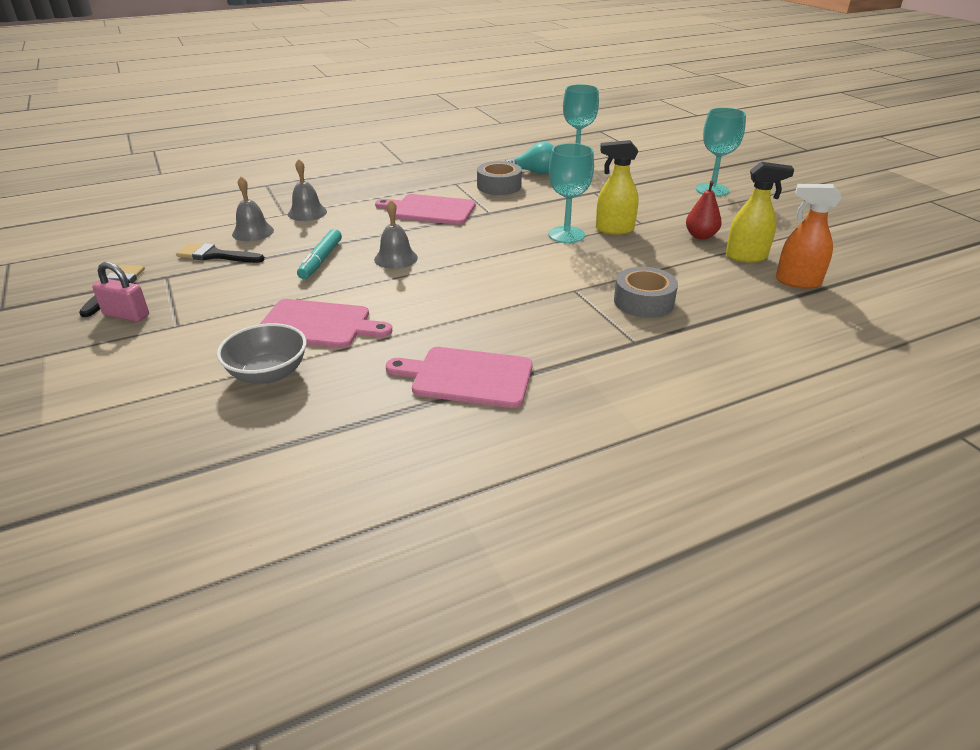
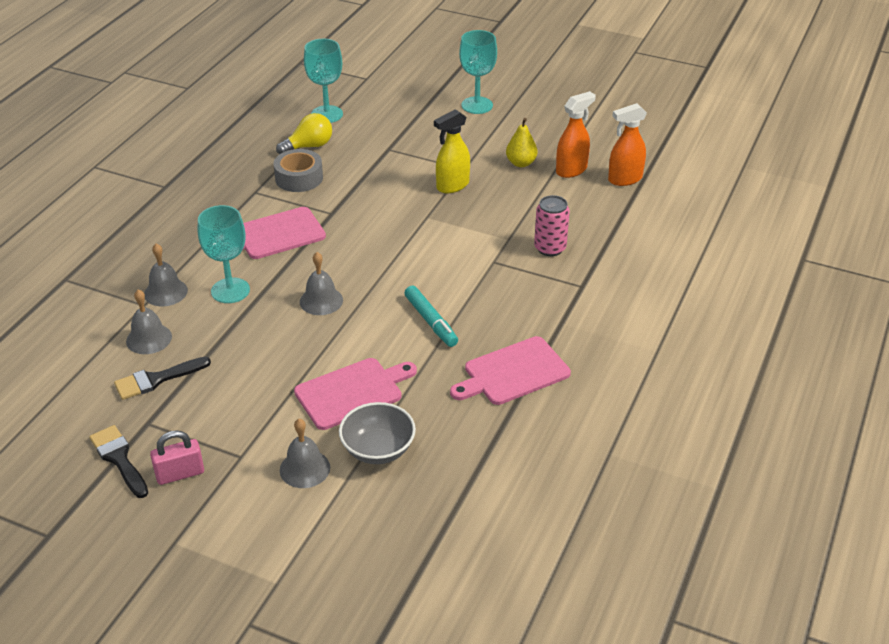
camera: 40 degrees left, 5 degrees up
(199, 357) = (304, 468): none -> grey bell
(321, 260) = (261, 334): turquoise marker -> turquoise marker (431, 321)
(534, 172) = (309, 146): turquoise light bulb -> yellow light bulb
(566, 235) = (423, 209): turquoise goblet -> turquoise goblet (230, 290)
(643, 302) = (550, 248): grey tape -> pink can
(700, 236) = (521, 163): red pear -> yellow pear
(746, 257) = (571, 170): yellow spray bottle -> orange spray bottle

